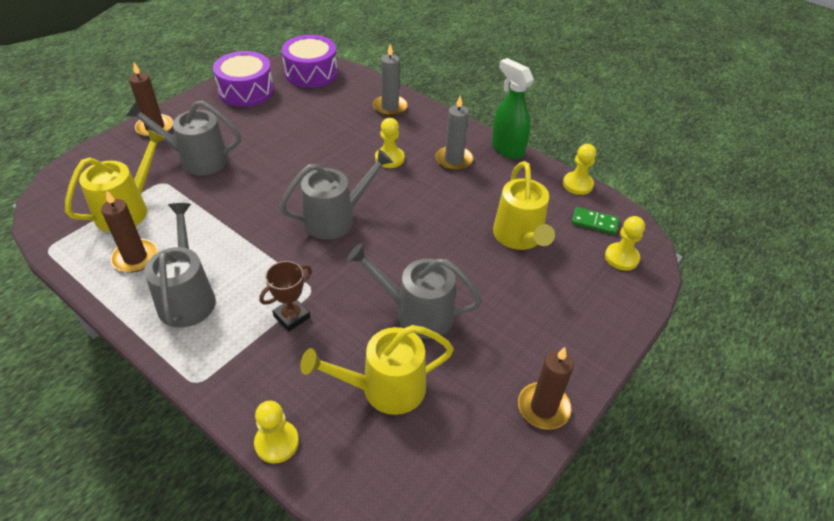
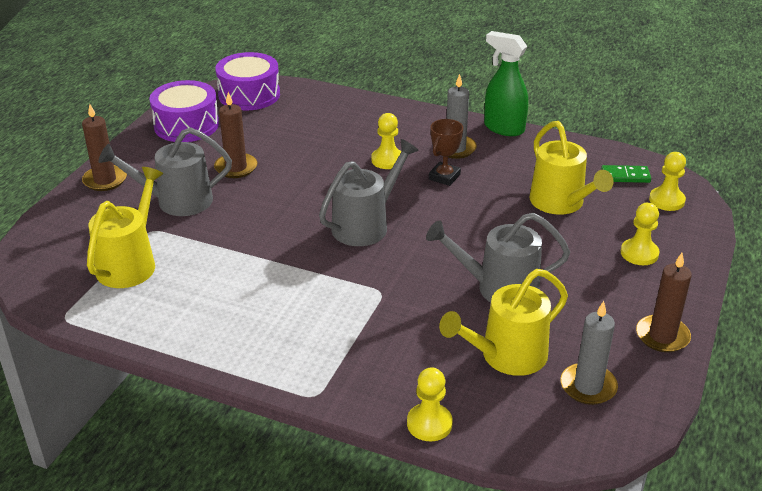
camera: 15 degrees left, 10 degrees down
(135, 258) = (171, 305): brown candle -> brown candle (236, 168)
(187, 297) = (254, 326): grey watering can -> none
(291, 316) = (376, 319): brown trophy -> brown trophy (444, 177)
(390, 107) = (358, 112): grey candle -> grey candle (588, 386)
(577, 184) = (591, 146): yellow pawn -> yellow pawn (639, 253)

